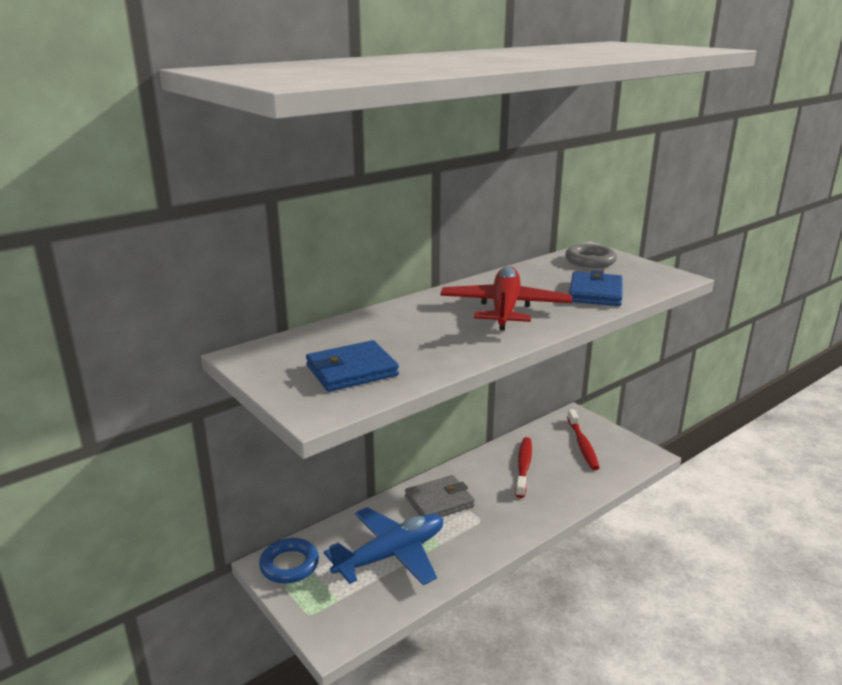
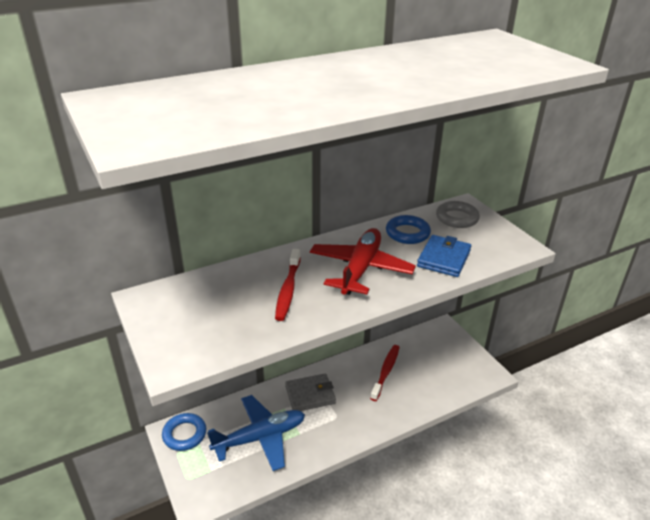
camera: 10 degrees right, 10 degrees up
(352, 371) = (214, 325): blue wallet -> none
(542, 276) = (407, 233): none -> blue ring
(582, 445) = (440, 357): red toothbrush -> red toothbrush (288, 289)

